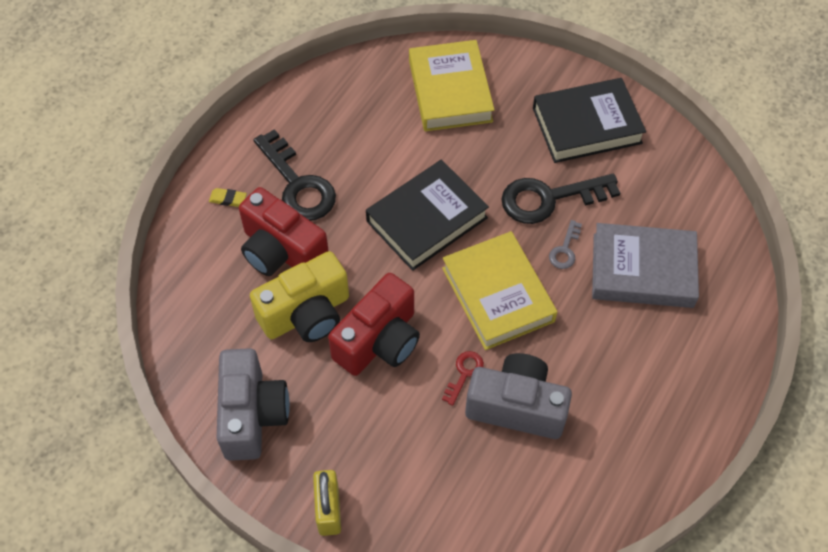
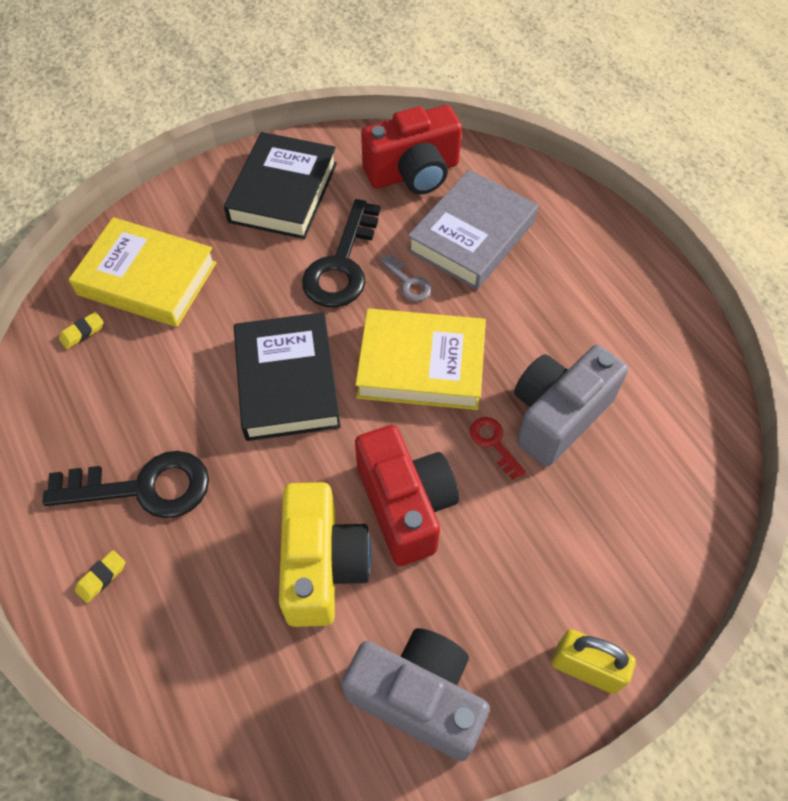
camera: 60 degrees left, 0 degrees up
(281, 251) = (220, 551): red camera -> red camera (413, 173)
(383, 83) = (82, 332): none -> yellow eraser

